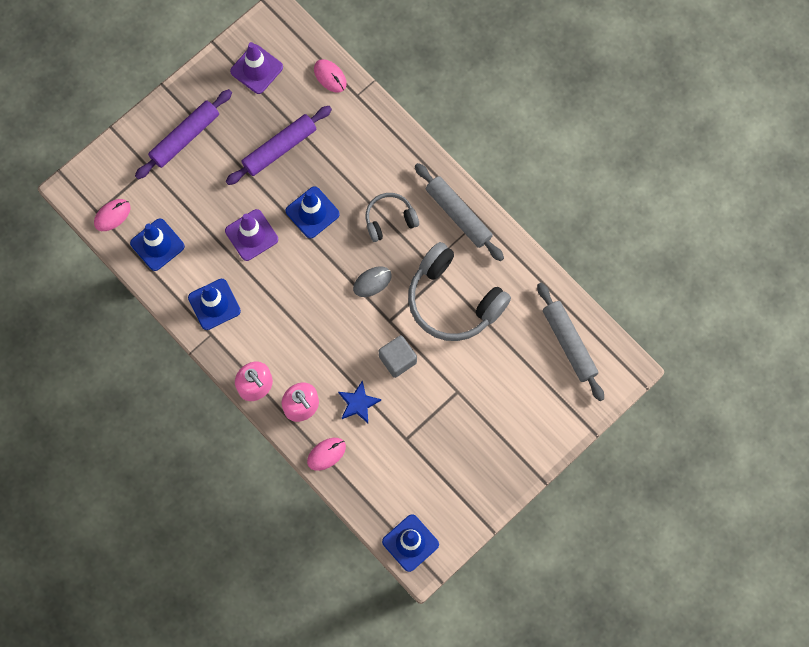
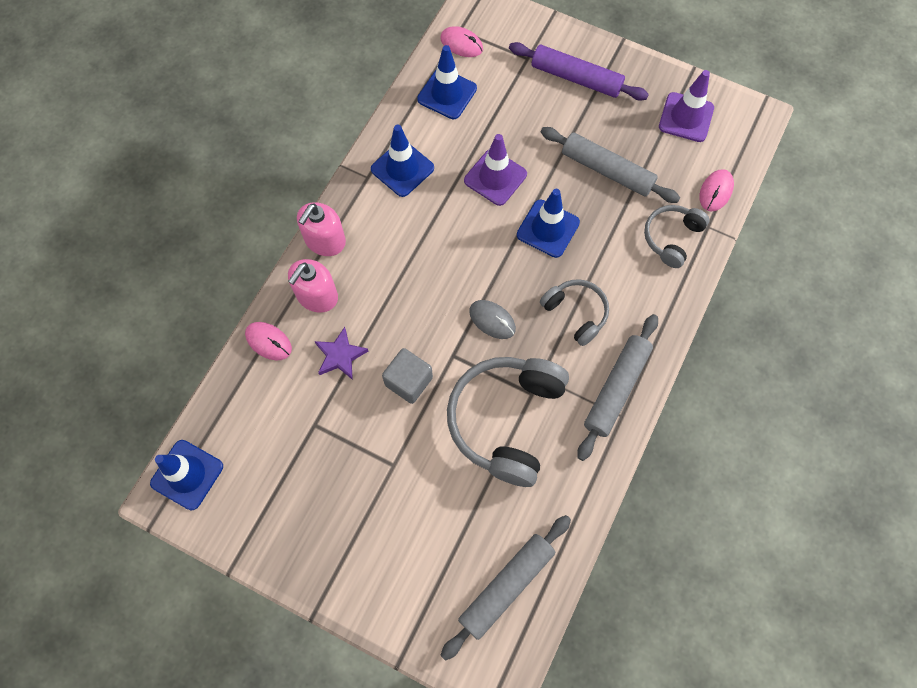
camera: 70 degrees right, 5 degrees down
(279, 148) = (607, 170): purple rolling pin -> grey rolling pin
(356, 125) = (671, 238): none -> grey headphones
(358, 403) = (340, 355): blue star -> purple star

